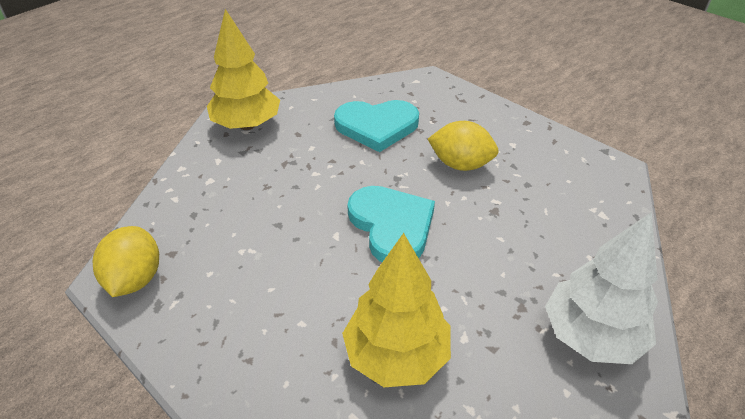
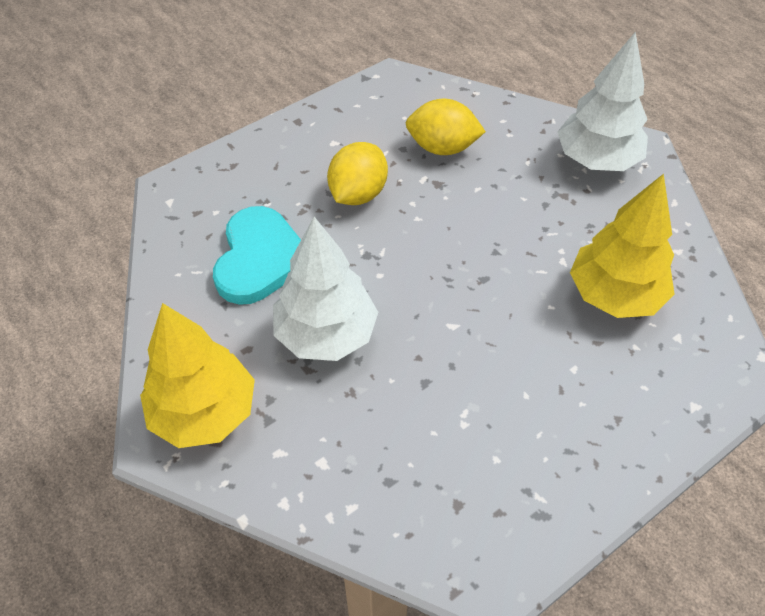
camera: 80 degrees left, 10 degrees up
(135, 279) = (498, 546): yellow lemon -> yellow lemon (442, 147)
(315, 167) = (326, 334): none -> white tree
(392, 226) = (446, 272): turquoise heart -> none

